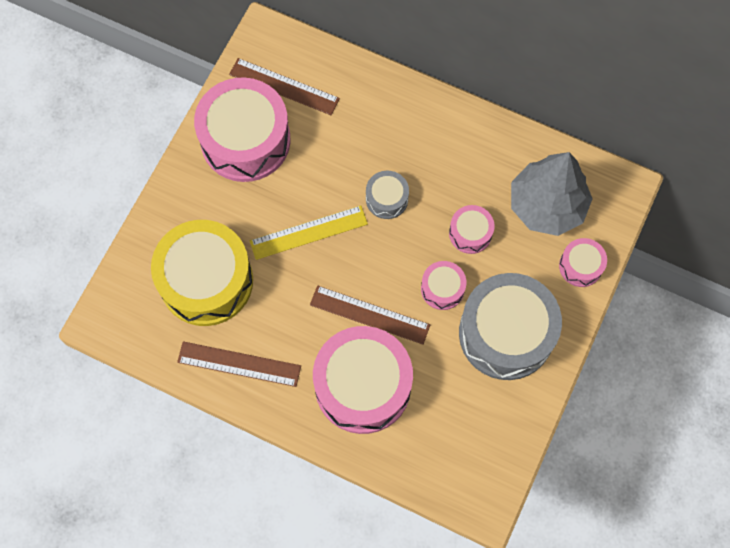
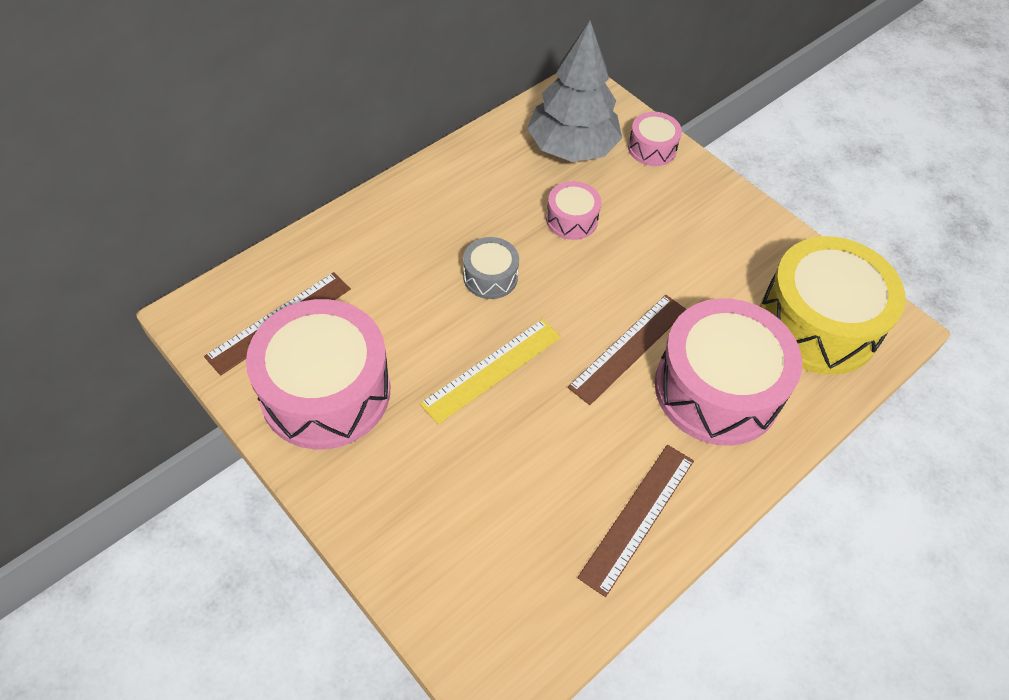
camera: 70 degrees left, 15 degrees down
(206, 281) = (501, 513): yellow drum -> yellow drum (818, 323)
(308, 232) = (492, 370): yellow ruler -> yellow ruler turned 45 degrees clockwise
(442, 289) = (626, 268): pink drum -> none
(506, 333) = (702, 234): grey drum -> none

